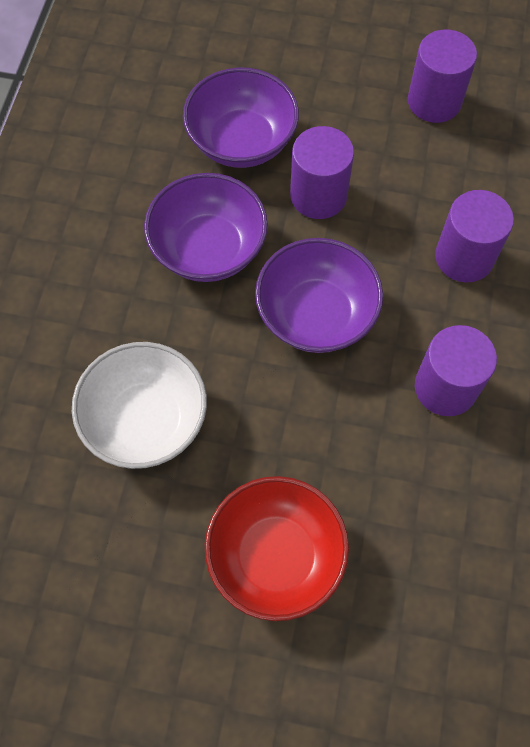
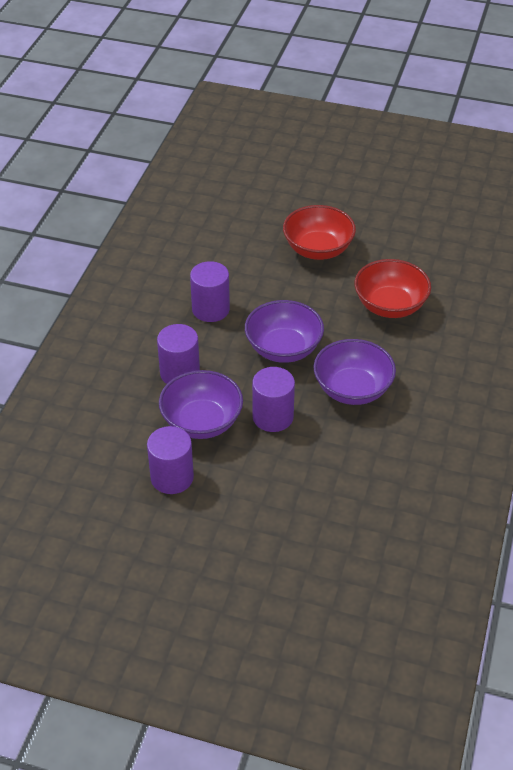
camera: 175 degrees left, 20 degrees down
(145, 420) = (390, 305): white bowl -> red bowl
(242, 141) = (326, 457): purple bowl -> purple bowl (202, 422)

